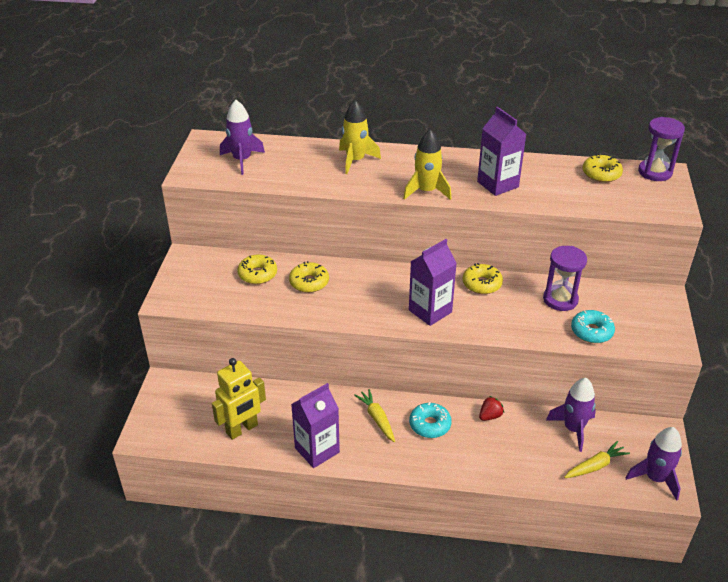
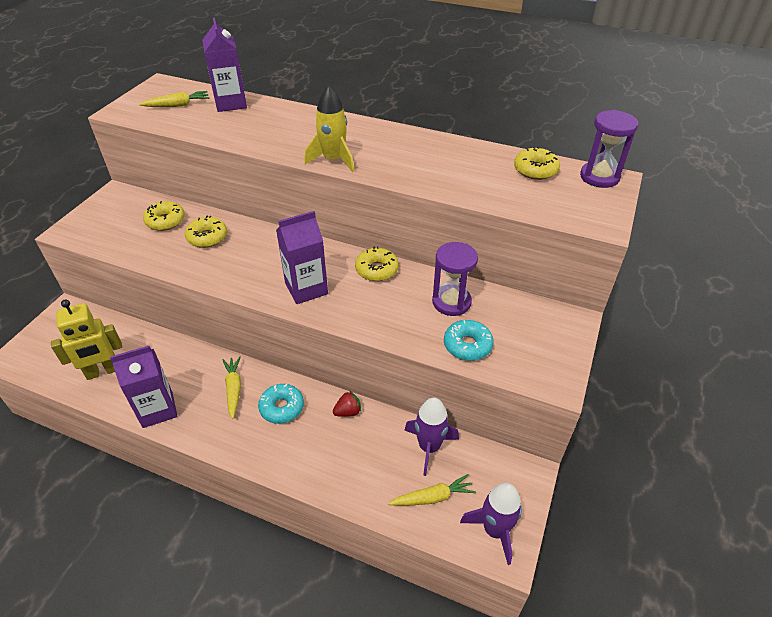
camera: 15 degrees right, 5 degrees up
(242, 160) = (178, 105): purple rocket -> yellow carrot
(355, 160) = (284, 120): yellow rocket -> none
(497, 184) = (413, 164): purple carton -> purple carton (231, 103)

